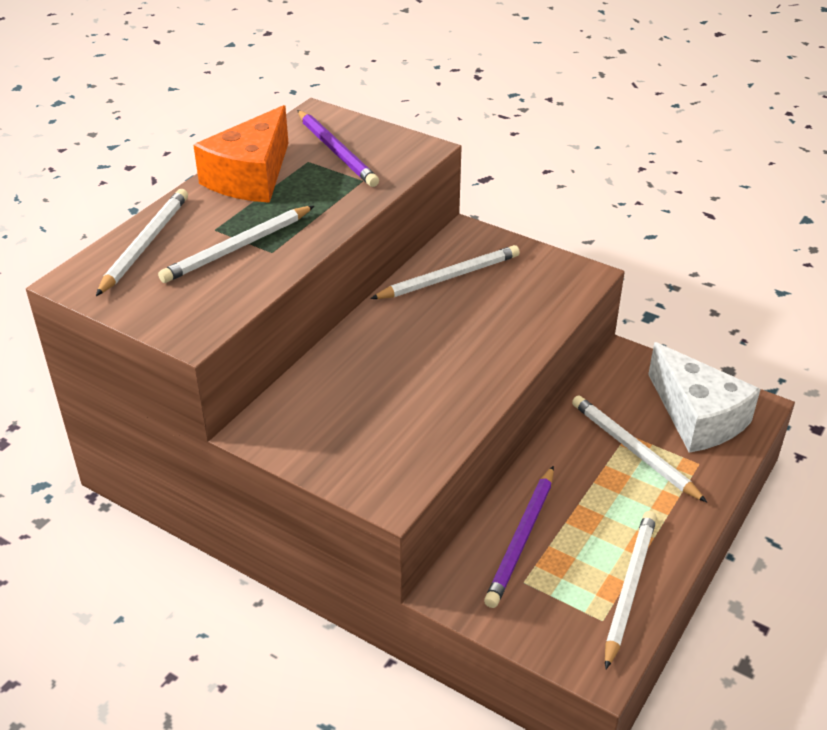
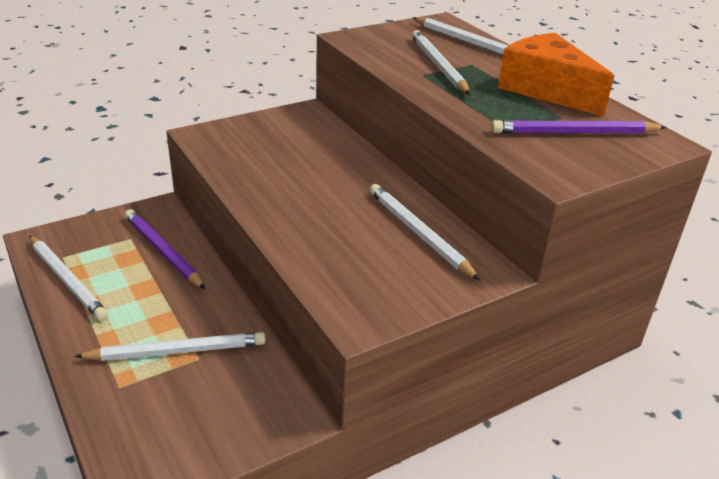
camera: 115 degrees right, 5 degrees down
(449, 277) = (419, 233): white pencil -> white pencil turned 150 degrees clockwise
(697, 417) = (169, 422): white cheese -> none

